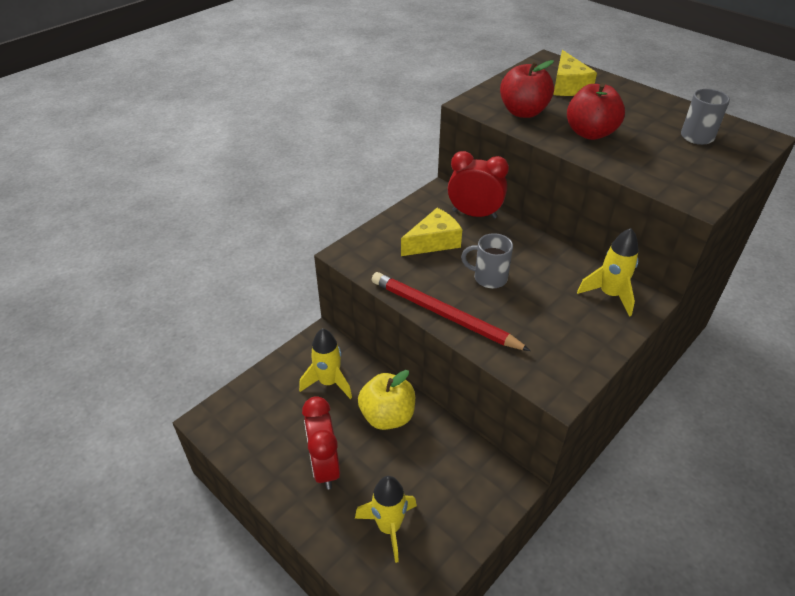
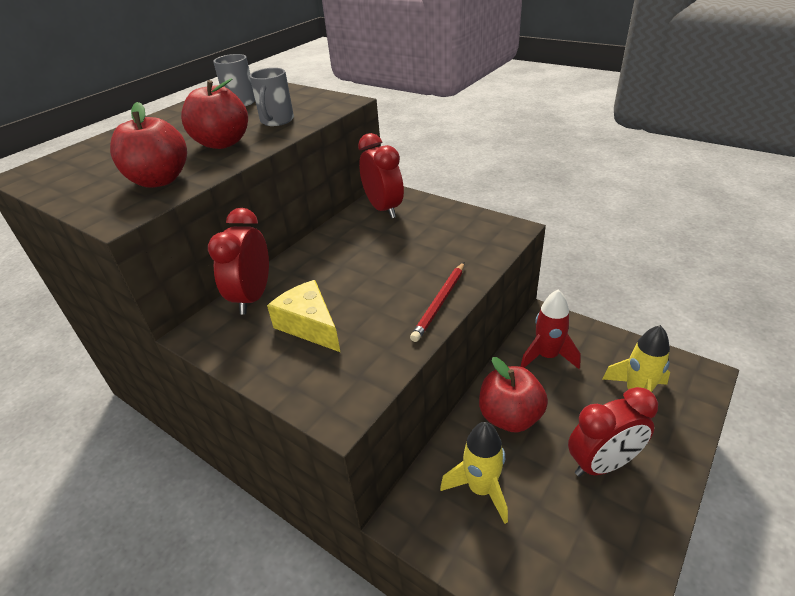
camera: 95 degrees left, 5 degrees down
(387, 416) = (510, 417): yellow apple -> red apple
(443, 315) = (440, 303): red pencil -> red pencil, size x0.62
(453, 466) = (547, 356): none -> red rocket
(489, 278) = (372, 276): grey mug -> grey mug (276, 121)
(568, 86) = (105, 158): yellow cheese -> none
(609, 295) = (383, 209): yellow rocket -> red clock

